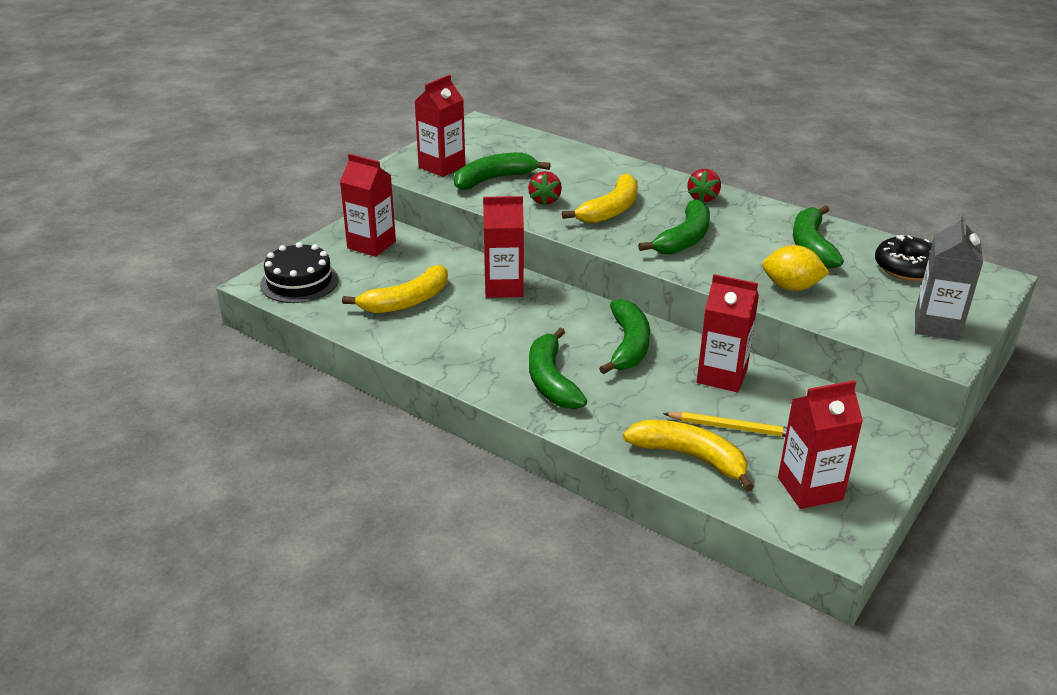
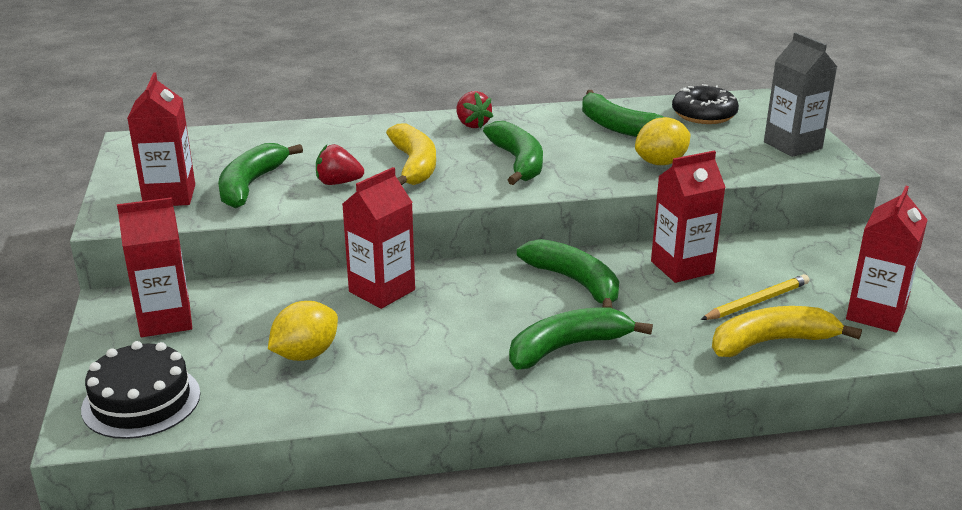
camera: 45 degrees left, 5 degrees down
(406, 301) = (305, 354): yellow banana -> yellow lemon
(545, 200) = (338, 183): red strawberry -> red strawberry turned 135 degrees clockwise
(551, 380) = (567, 347): green banana -> green banana turned 120 degrees clockwise

